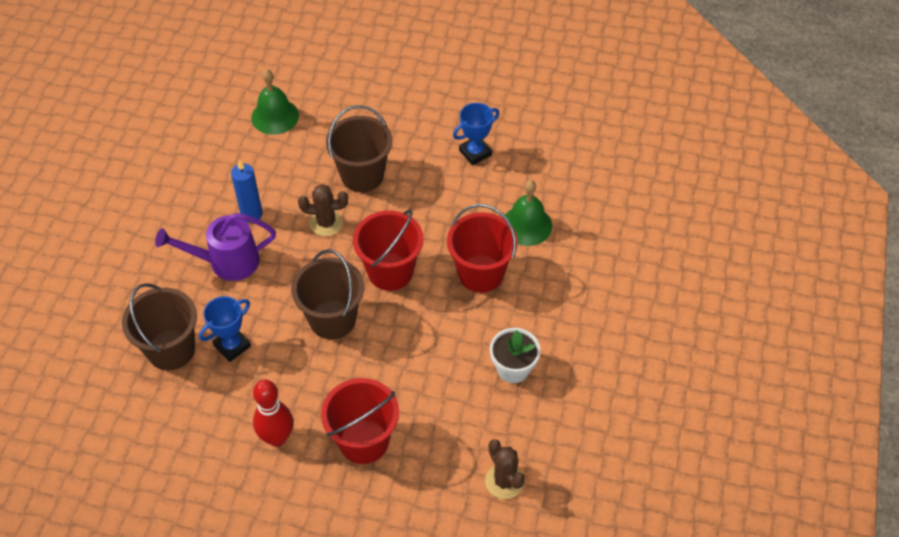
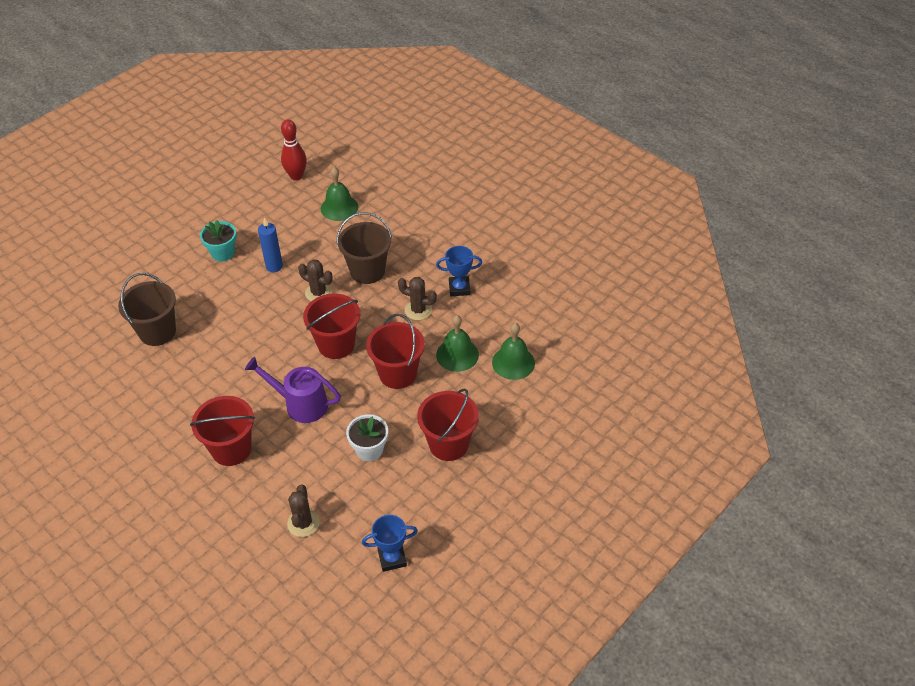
camera: 30 degrees right, 5 degrees down
(177, 224) = (223, 253): none -> turquoise flower pot
(226, 262) = (234, 291): purple watering can -> purple watering can (300, 404)
(232, 346) = (196, 347): blue trophy -> blue trophy (392, 558)
(277, 438) = (178, 419): red bowling pin -> red bowling pin (296, 176)
(332, 319) = (273, 359): brown bucket -> none
(450, 195) = (418, 310): none -> brown cactus
(589, 208) = (513, 362): none -> green bell
(589, 324) = (448, 444): none -> red bucket

